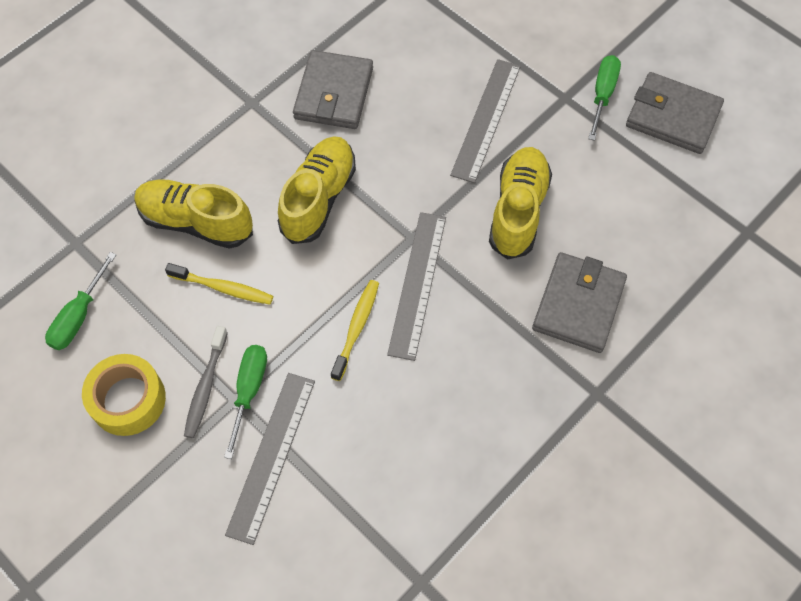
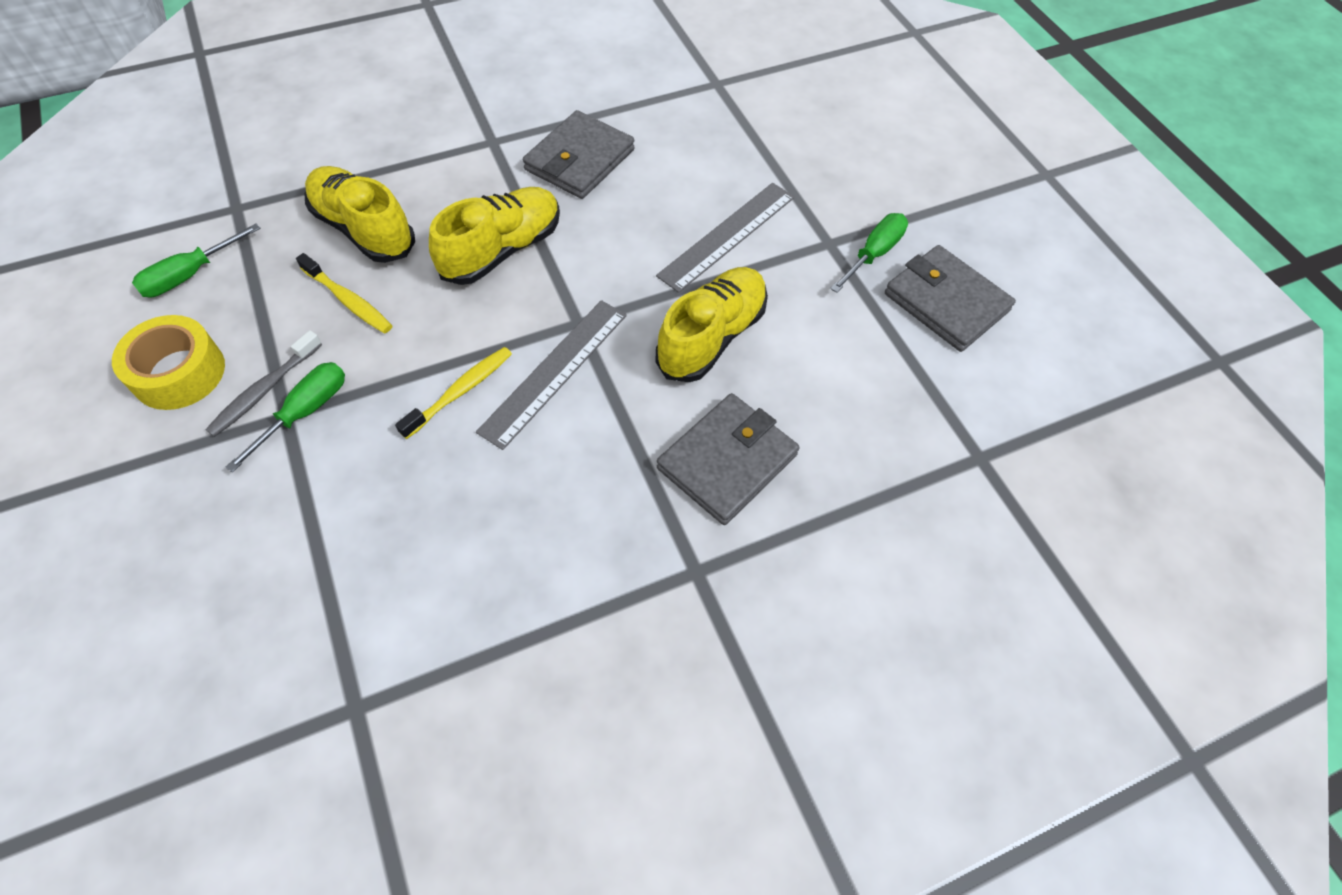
camera: 20 degrees right, 5 degrees down
(271, 456) = (283, 489): grey ruler -> none

